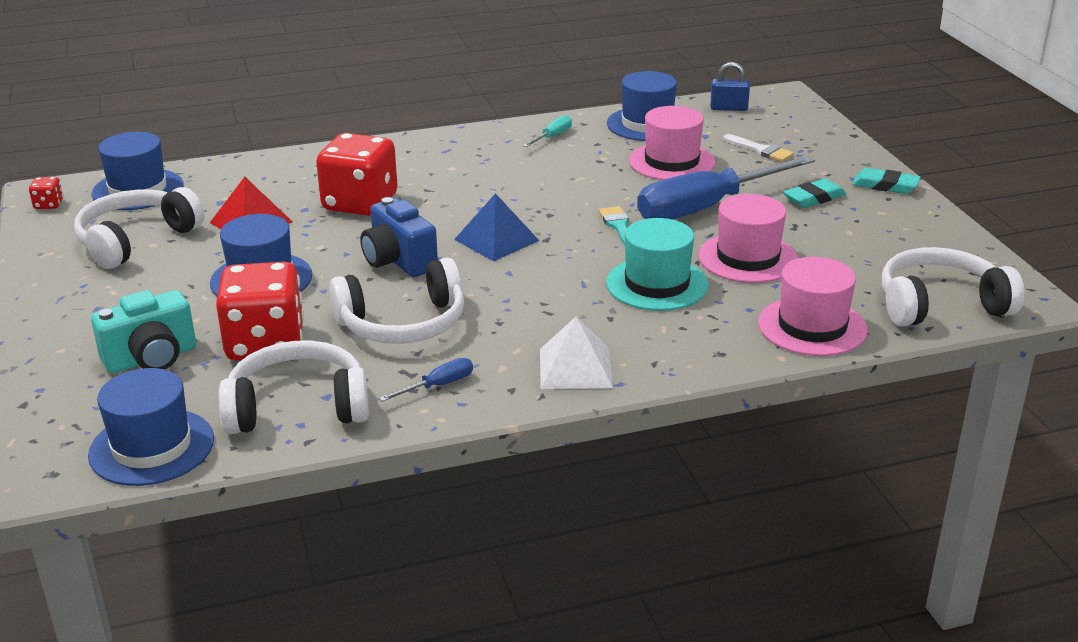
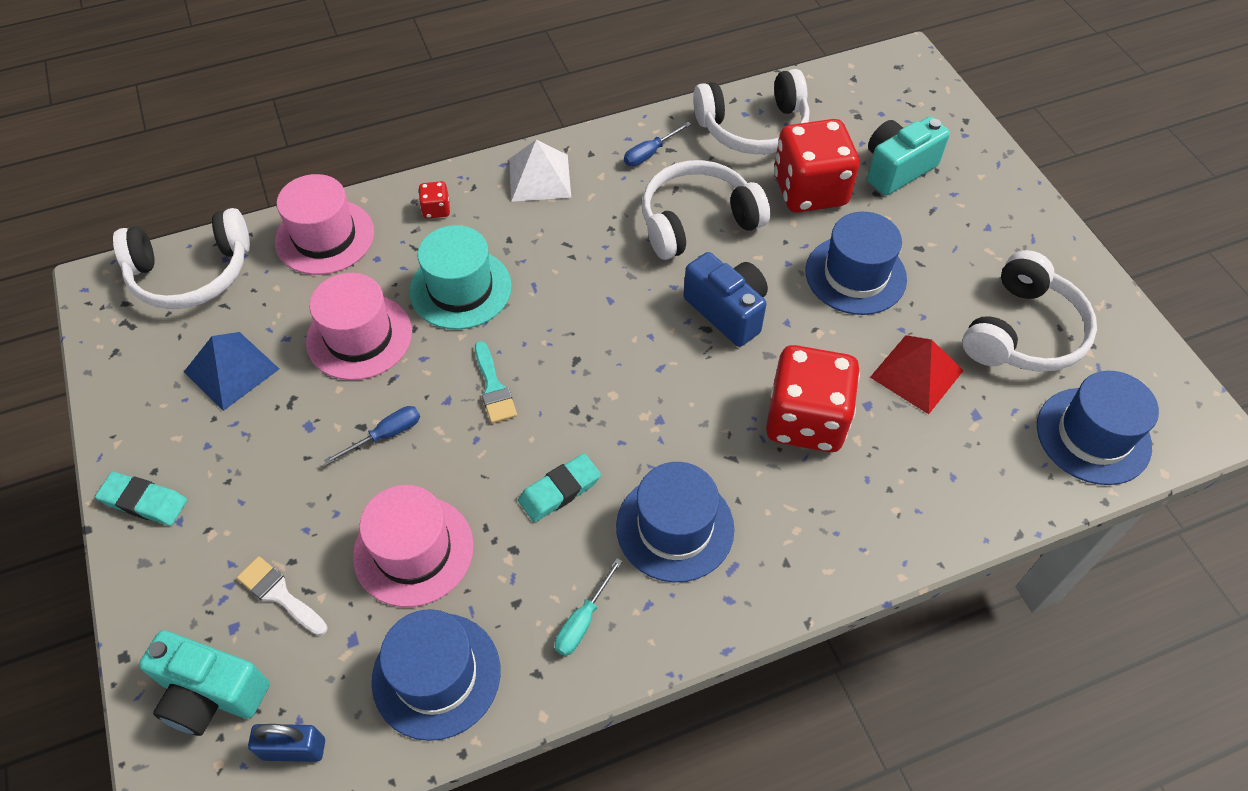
camera: 175 degrees right, 25 degrees up
(49, 204) = (1175, 396): red dice -> red dice (436, 209)
(152, 447) = (843, 89): blue hat -> blue hat (675, 527)
(496, 240) = (630, 354): blue pyramid -> blue pyramid (231, 370)
(706, 207) = (386, 435): blue screwdriver -> blue screwdriver, size x0.40
(788, 123) = (211, 694): none -> turquoise camera
(814, 198) = (247, 465): turquoise eraser -> turquoise eraser (559, 490)

